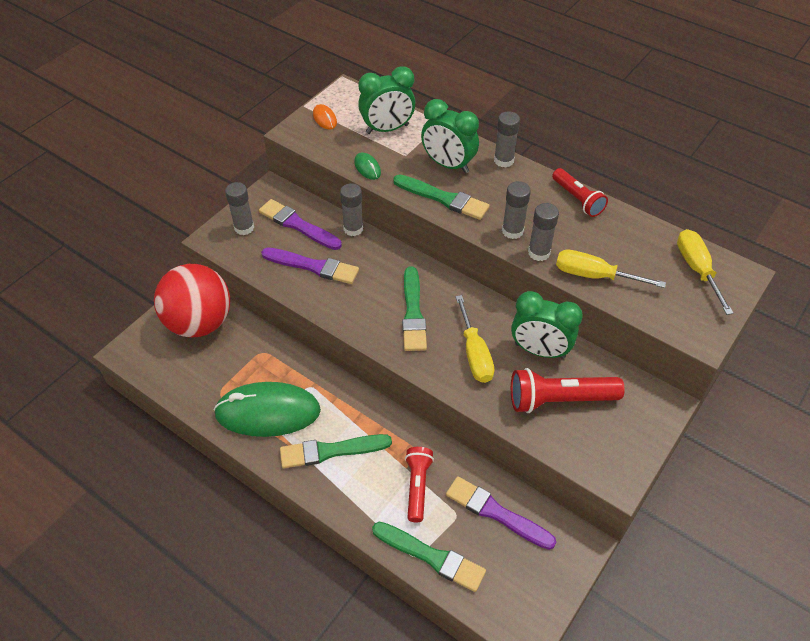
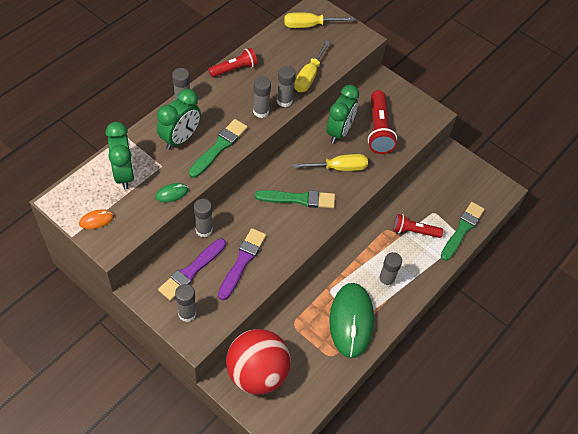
camera: 90 degrees left, 5 degrees up
(331, 451) = (386, 280): green brush -> grey glue stick
(496, 513) = (432, 191): purple brush -> none

